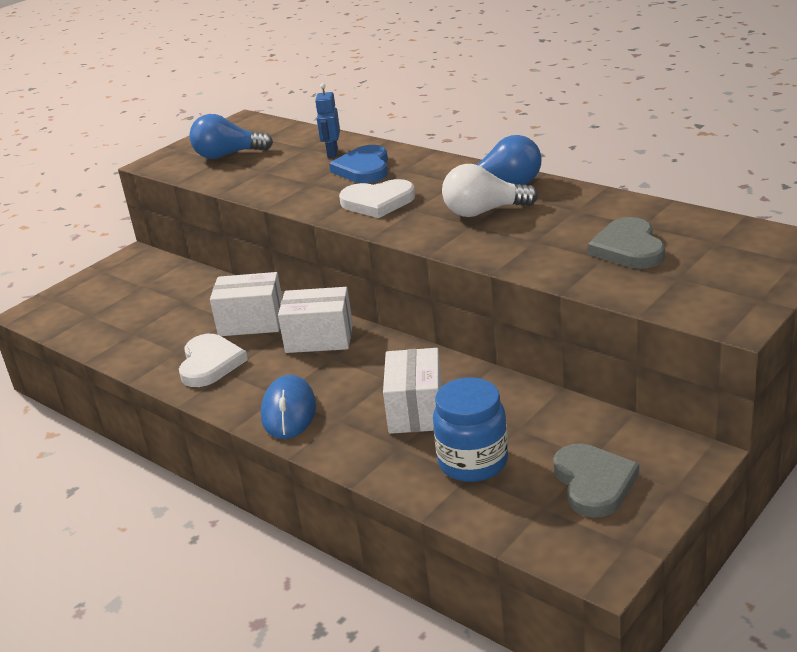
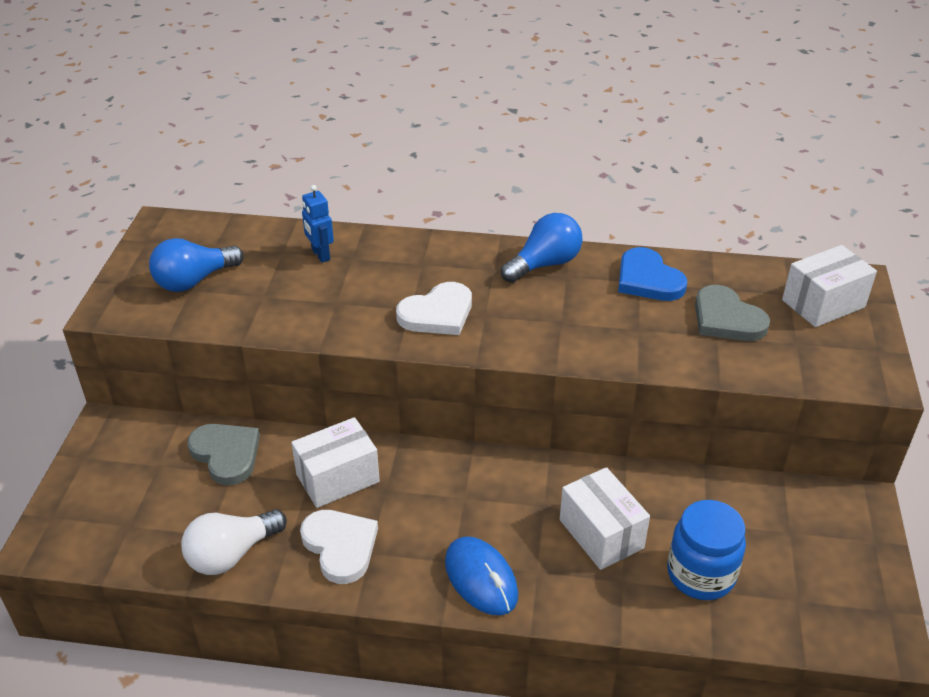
camera: 35 degrees left, 10 degrees up
(319, 338) = (430, 477): white box -> white box (823, 304)
(364, 169) = (378, 270): blue heart -> blue heart (648, 279)
(484, 212) = (557, 303): white light bulb -> white light bulb (232, 554)
(593, 483) = (813, 559): grey heart -> grey heart (226, 454)

